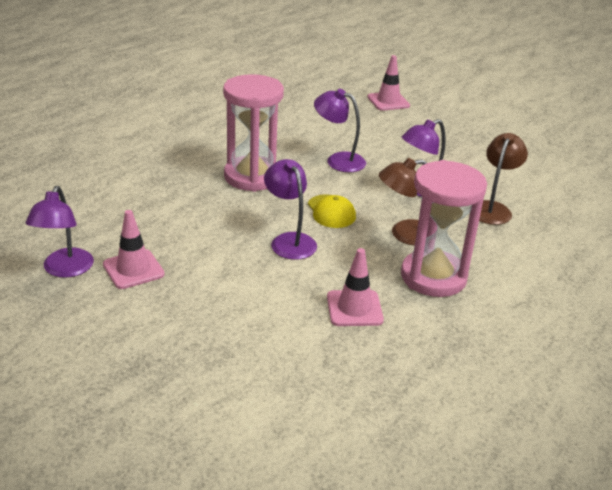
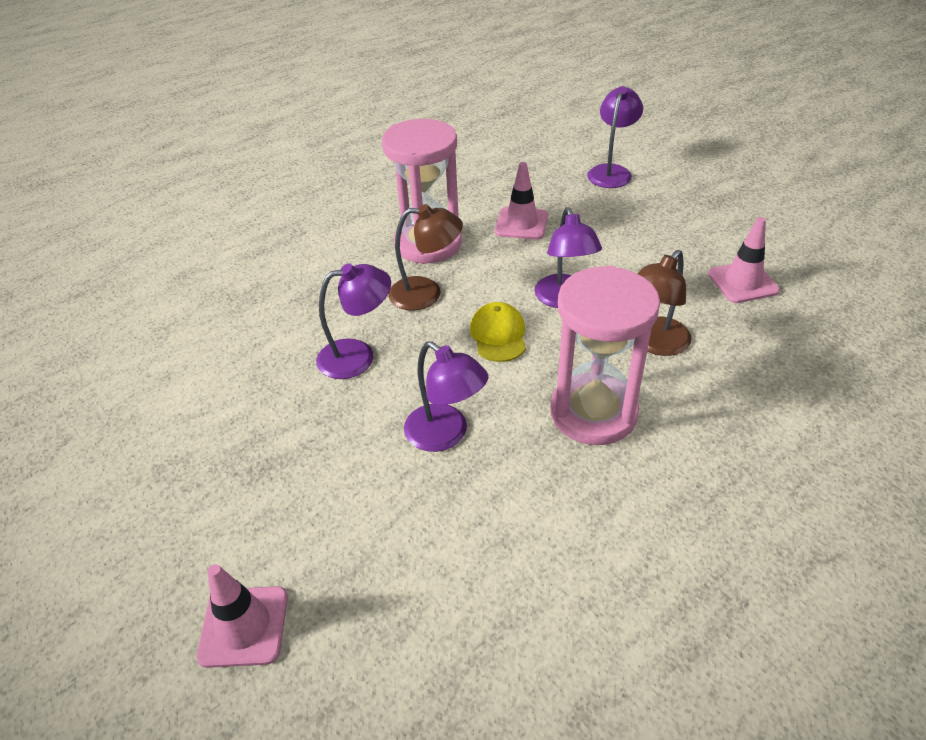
camera: 160 degrees left, 10 degrees up
(65, 270) = (819, 289): purple lamp -> purple lamp (611, 172)
(492, 208) = (291, 317): brown lamp -> brown lamp (655, 343)

